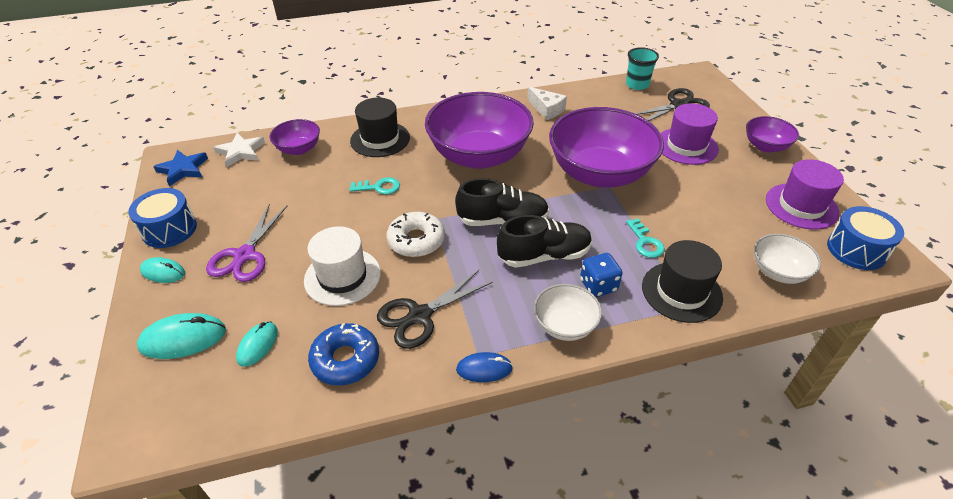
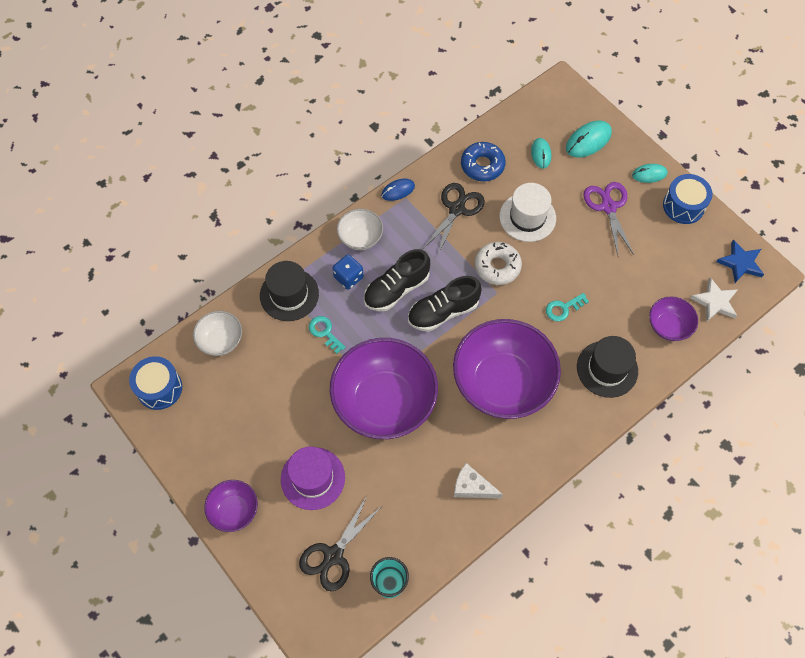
camera: 155 degrees right, 20 degrees up
(801, 206) = (201, 427): purple hat -> none

